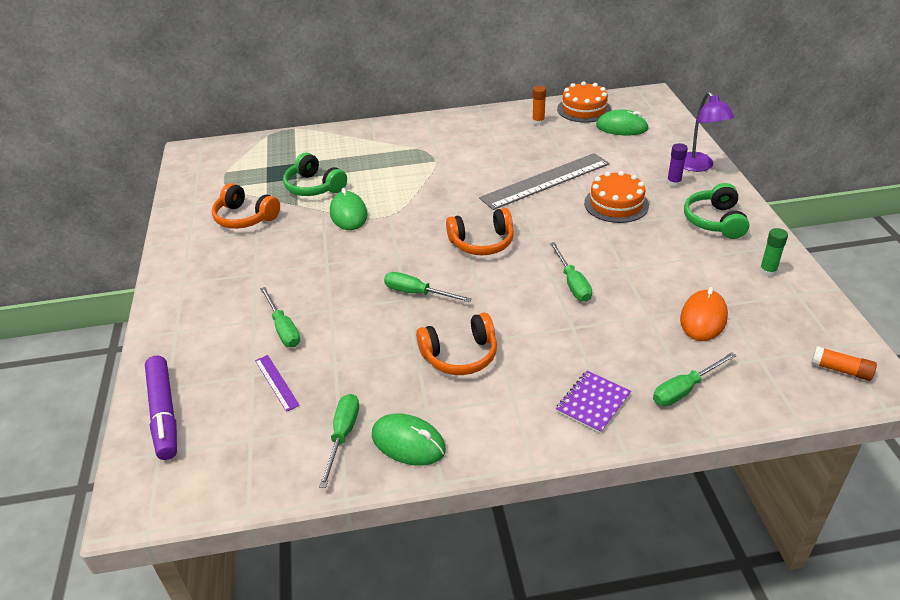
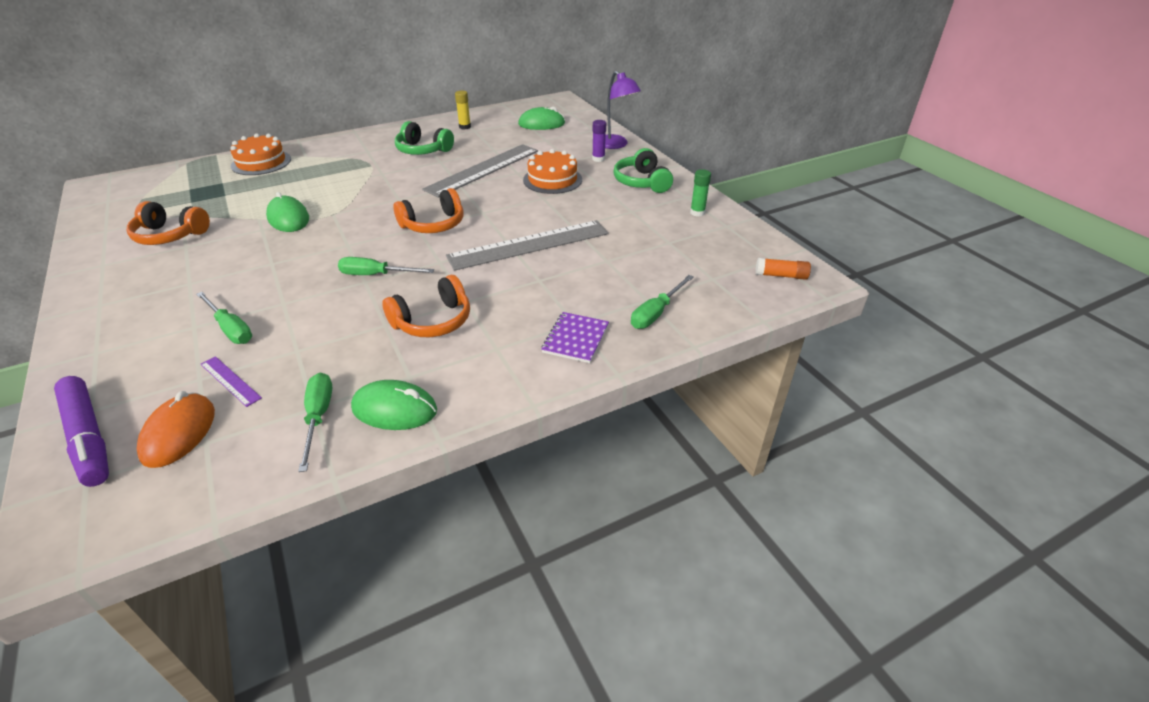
camera: 20 degrees left, 0 degrees up
(314, 187) = (246, 200): green headphones -> green headphones (423, 150)
(538, 122) = (465, 127): orange glue stick -> yellow glue stick
(572, 283) = (529, 245): green screwdriver -> grey ruler
(584, 109) = (504, 114): orange cake -> orange cake (261, 162)
(703, 318) = (655, 255): orange mouse -> orange mouse (179, 433)

